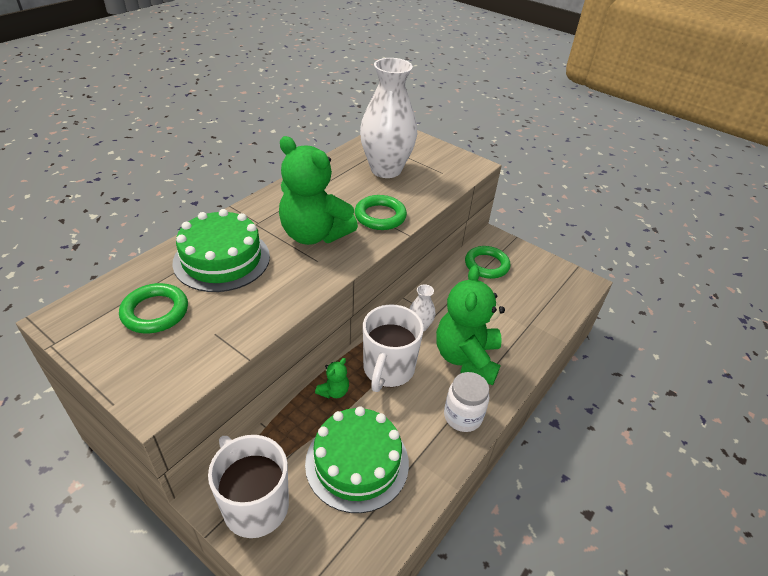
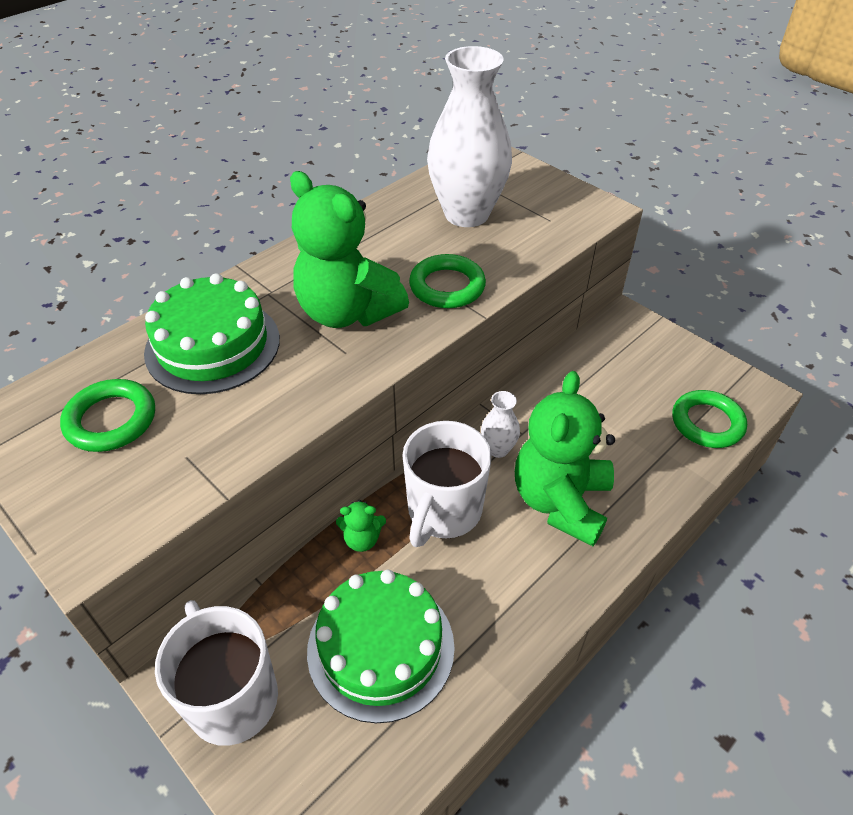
camera: 10 degrees right, 5 degrees up
(334, 391) = (362, 539): green teddy bear -> green teddy bear turned 45 degrees clockwise
(462, 416) = (543, 590): white jar -> none
(486, 265) = (610, 359): green ring -> green ring (707, 423)

